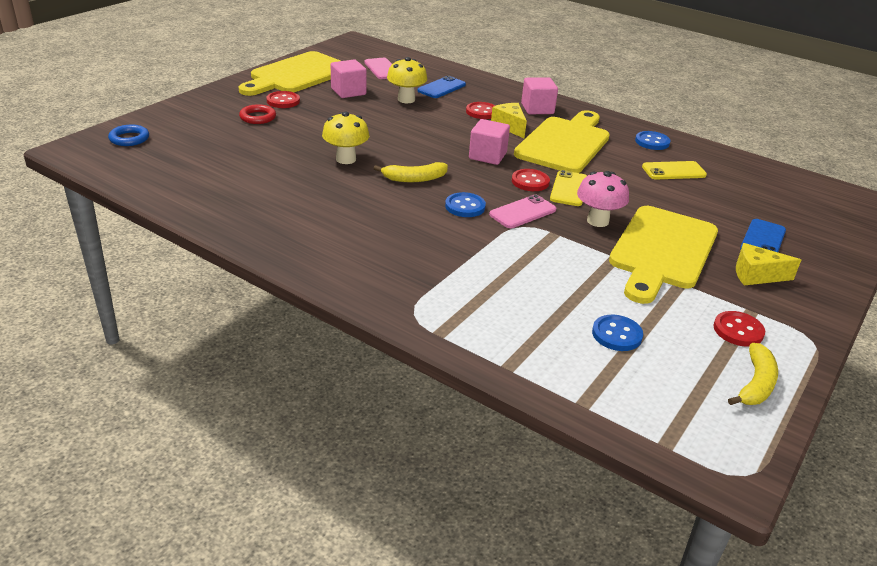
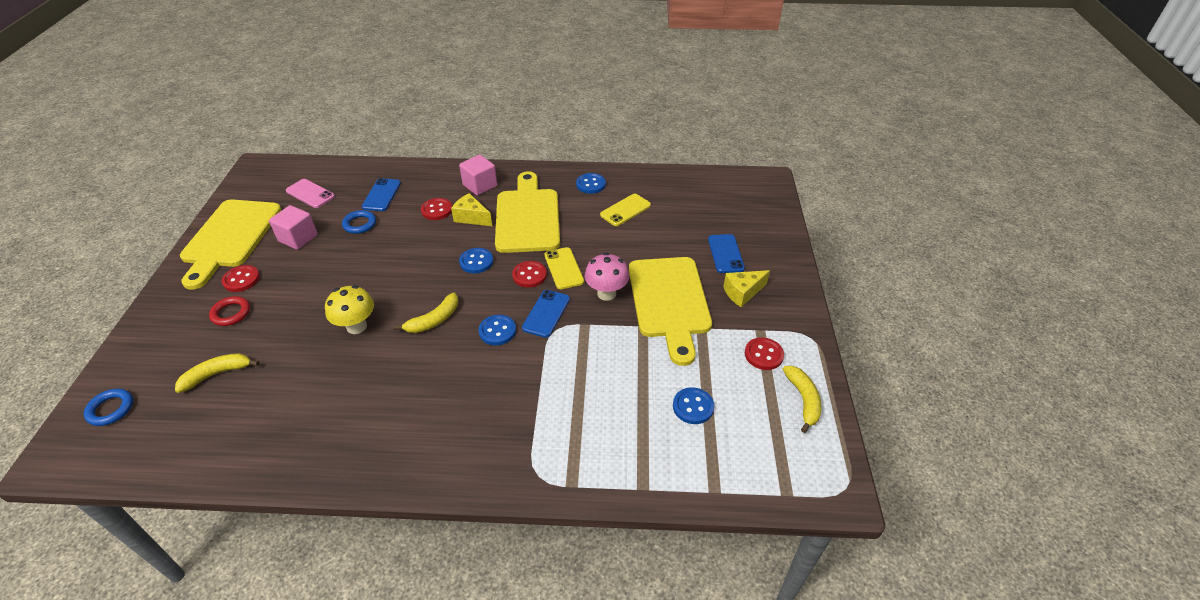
camera: 30 degrees left, 10 degrees up
(216, 147) = (217, 374): none -> yellow banana
(406, 99) = (360, 224): yellow mushroom -> blue ring
(487, 156) = (476, 262): pink cube -> blue button
(522, 212) = (546, 313): pink phone -> blue phone

